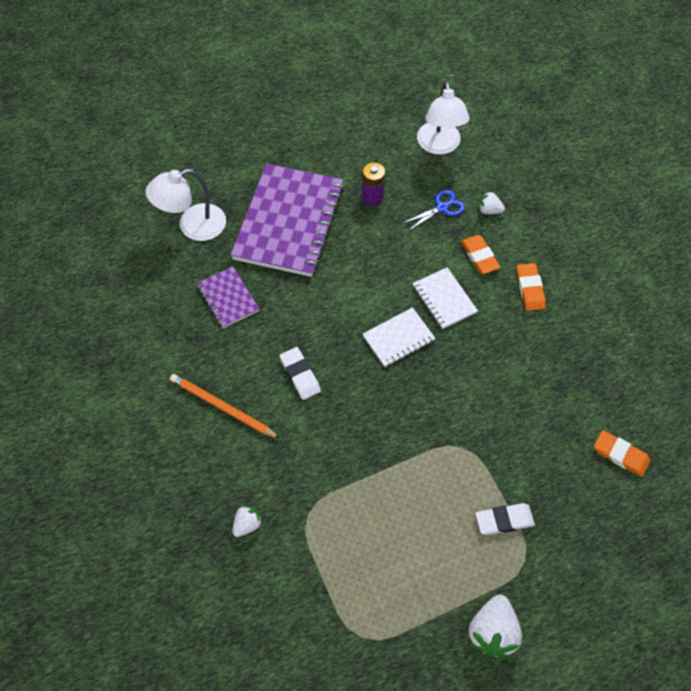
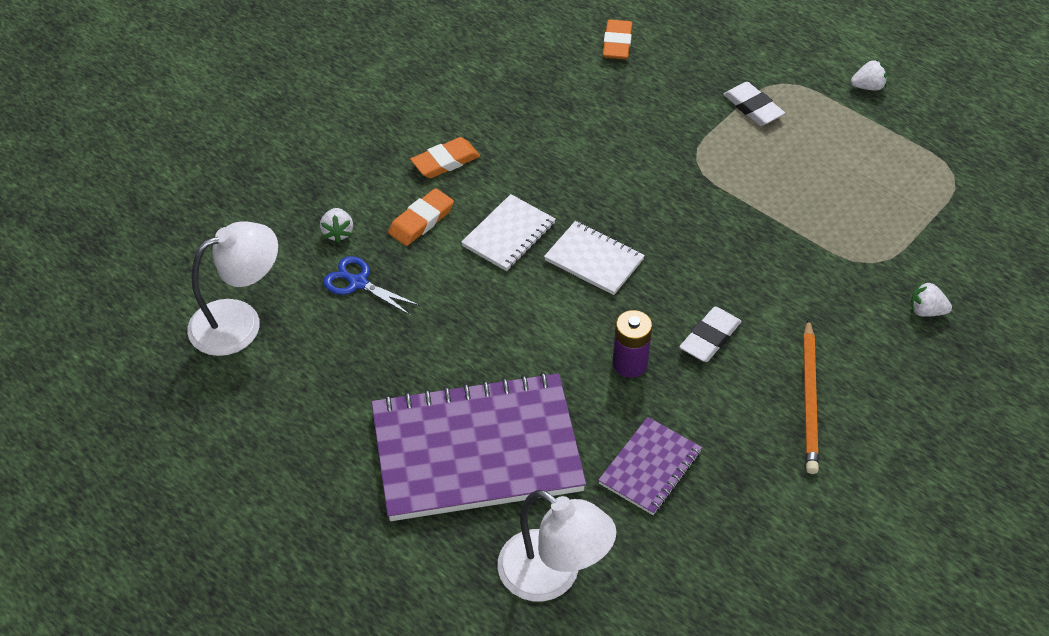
camera: 115 degrees left, 10 degrees down
(372, 197) = (377, 366): purple battery -> purple battery (630, 364)
(492, 631) = (868, 87): white strawberry -> white strawberry, size x0.56

